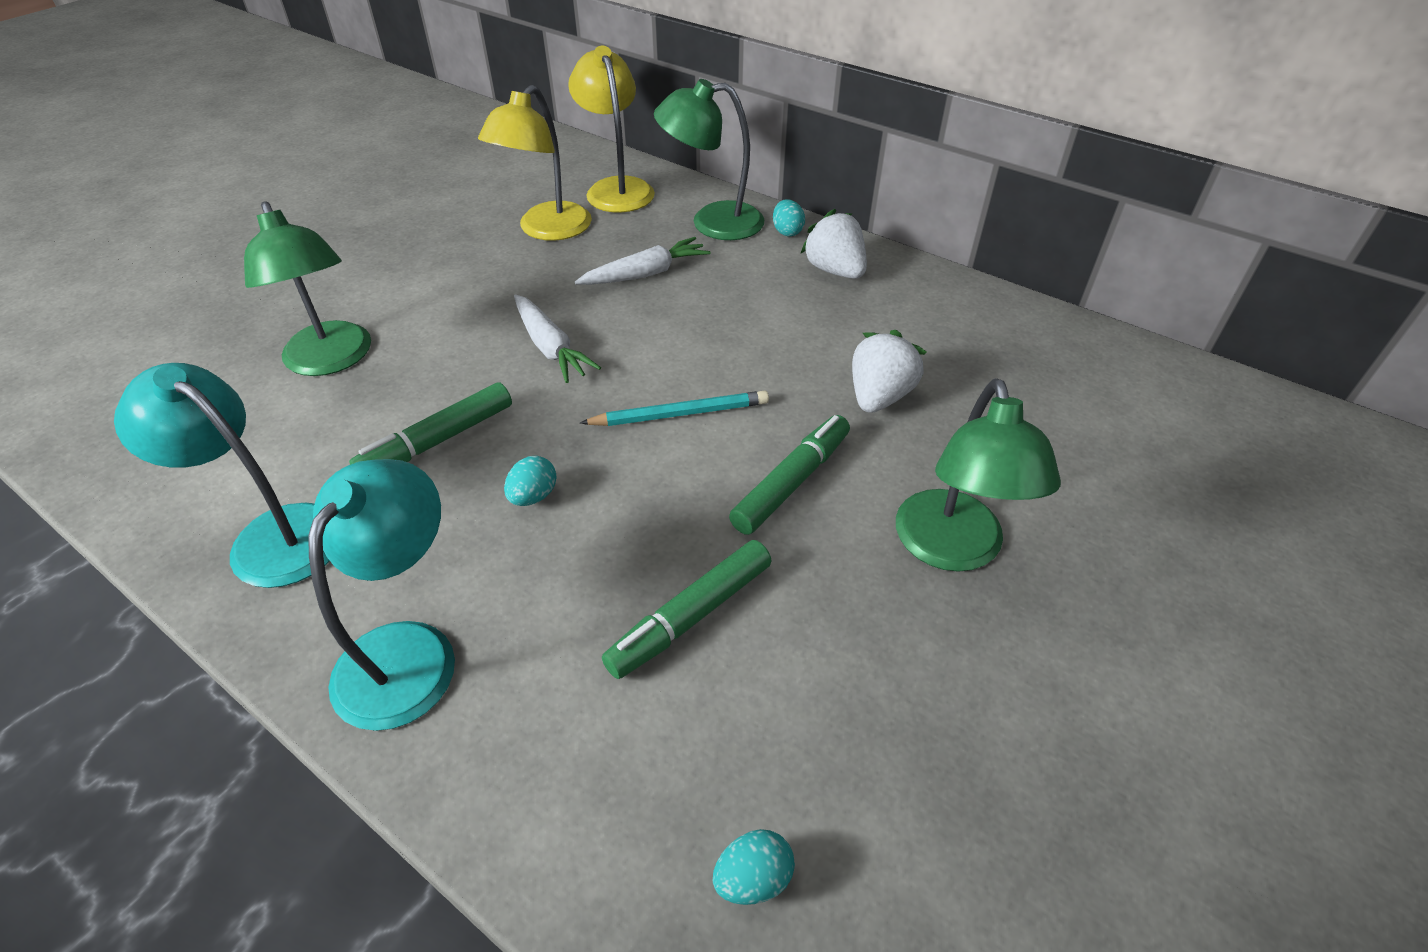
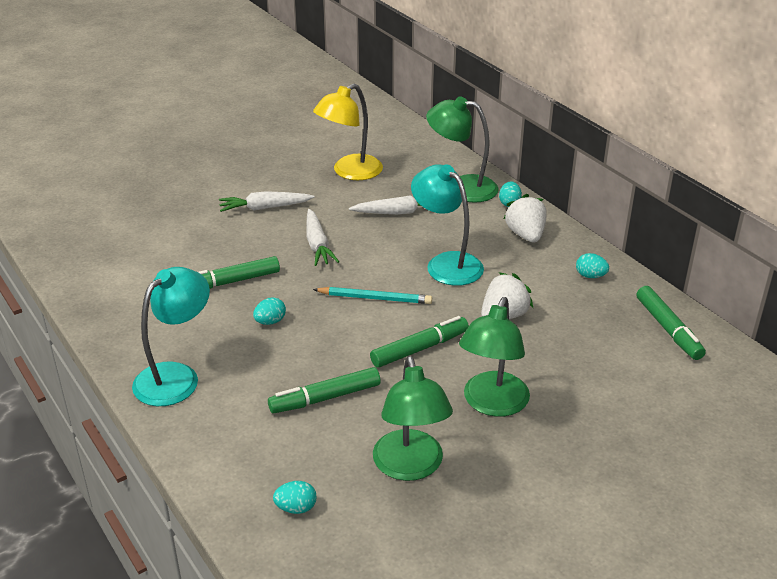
camera: 20 degrees right, 10 degrees down
(271, 535) = (128, 308): turquoise lamp -> turquoise lamp (446, 263)
(332, 360) = (190, 226): green lamp -> green lamp (410, 467)
(443, 307) = (264, 208): none -> white carrot
(616, 188) = (409, 152): yellow lamp -> none
(953, 310) = (590, 276): none -> turquoise egg
(1100, 363) = (668, 329): none -> green marker

